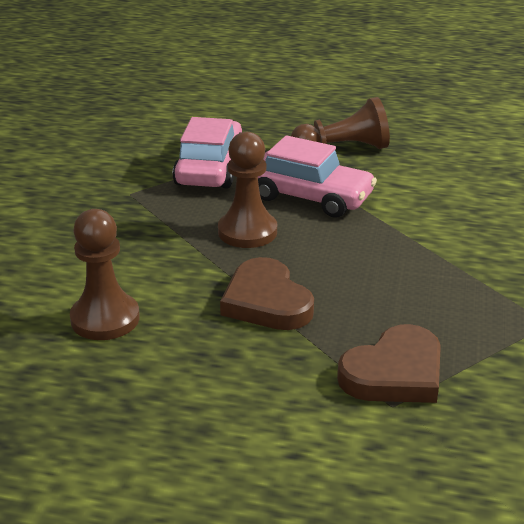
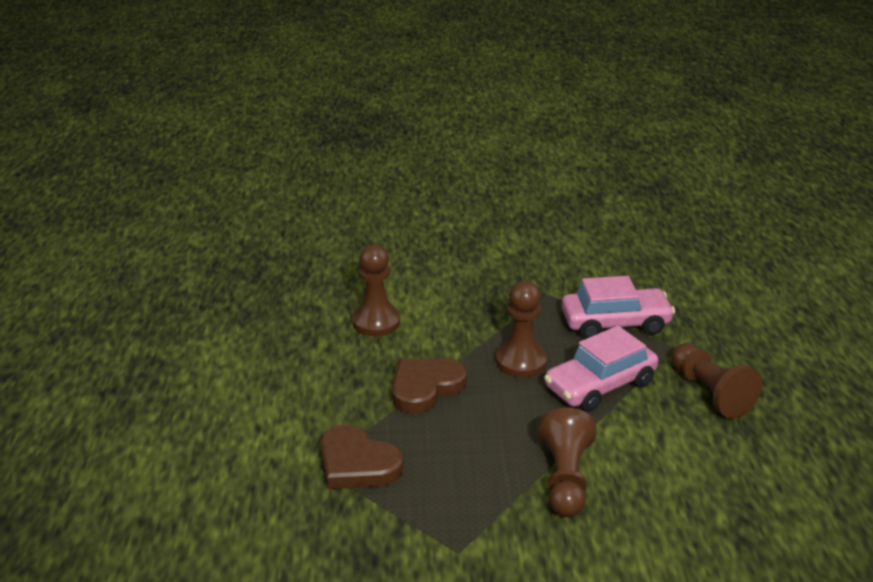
camera: 75 degrees right, 0 degrees up
(310, 197) = (600, 385): pink car -> pink car turned 45 degrees clockwise
(447, 243) = (565, 478): none -> brown pawn

